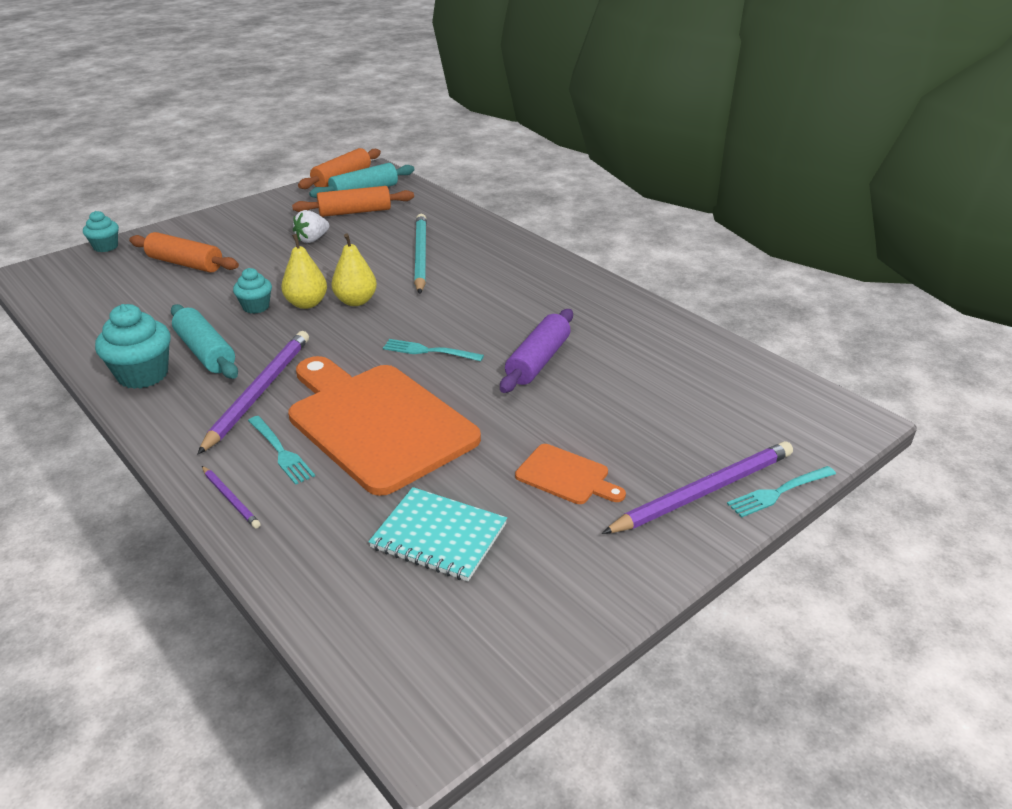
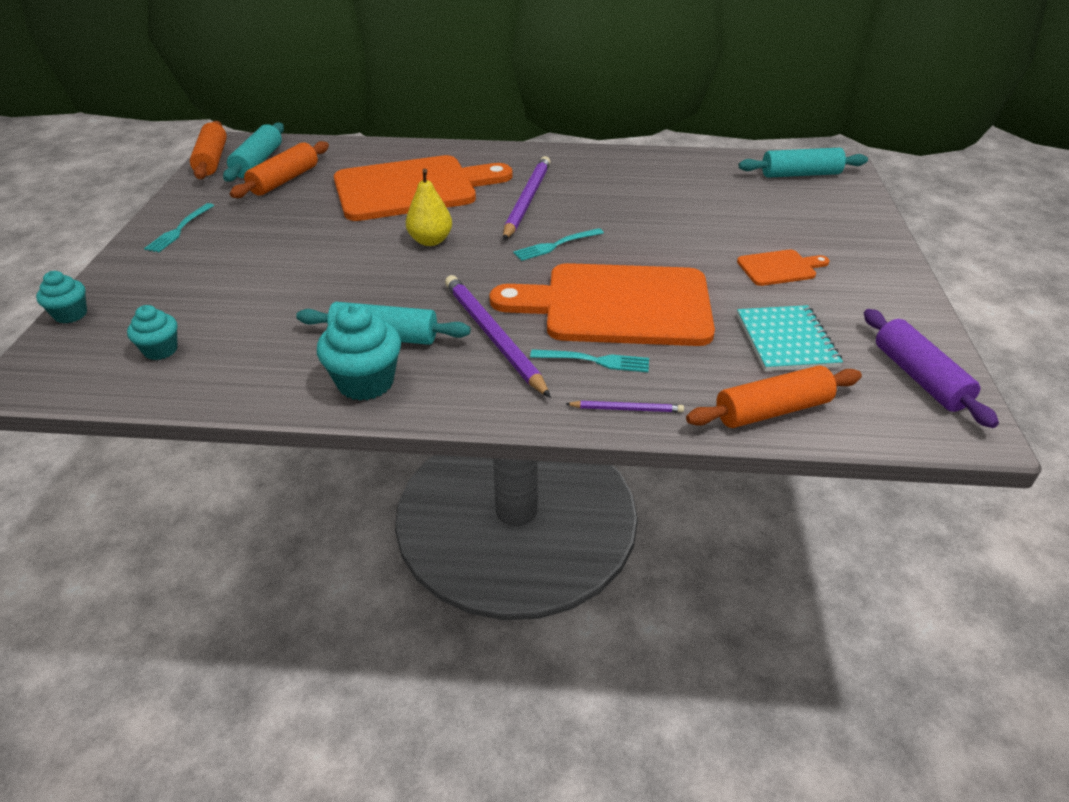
camera: 45 degrees left, 5 degrees up
(185, 264) = (203, 287): orange rolling pin -> orange rolling pin (772, 410)
(256, 307) = (354, 284): turquoise cupcake -> turquoise cupcake (160, 350)
(307, 303) = (393, 261): yellow pear -> none
(312, 239) = (291, 215): white strawberry -> none
(420, 256) = (413, 188): turquoise pencil -> orange cutting board
(439, 536) = (786, 341): turquoise notebook -> turquoise notebook turned 75 degrees counterclockwise
(538, 361) = (635, 215): purple rolling pin -> purple rolling pin (919, 377)
(703, 491) = (851, 235): purple pencil -> purple pencil (527, 200)
(779, 492) = (879, 216): turquoise fork -> turquoise fork (179, 229)
(780, 406) = (800, 174): none -> turquoise rolling pin

